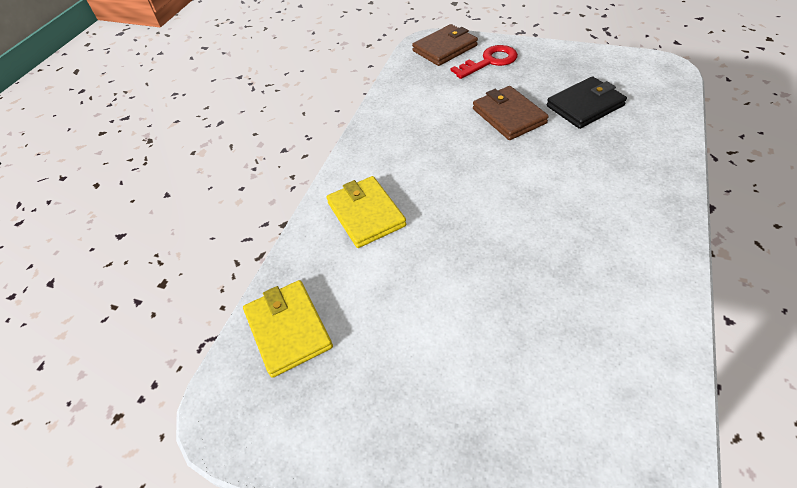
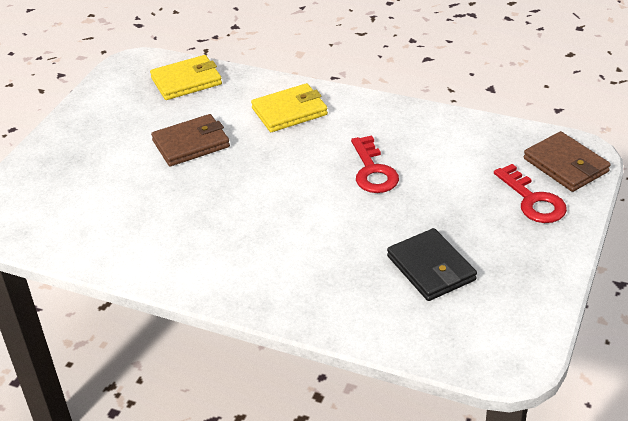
camera: 90 degrees right, 10 degrees down
(464, 145) = (373, 171): none -> red key
(508, 116) = (418, 205): brown wallet -> brown wallet (191, 144)

